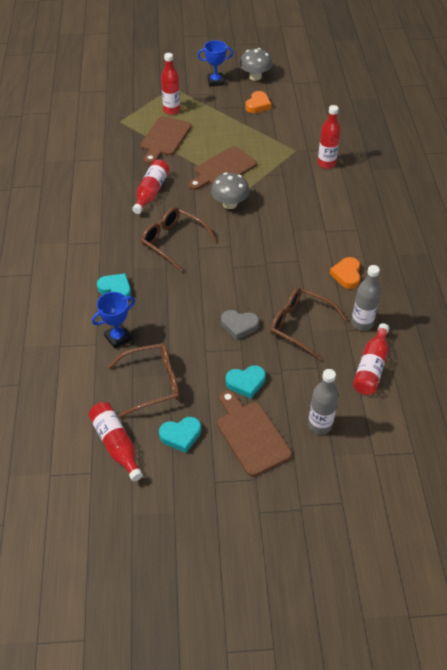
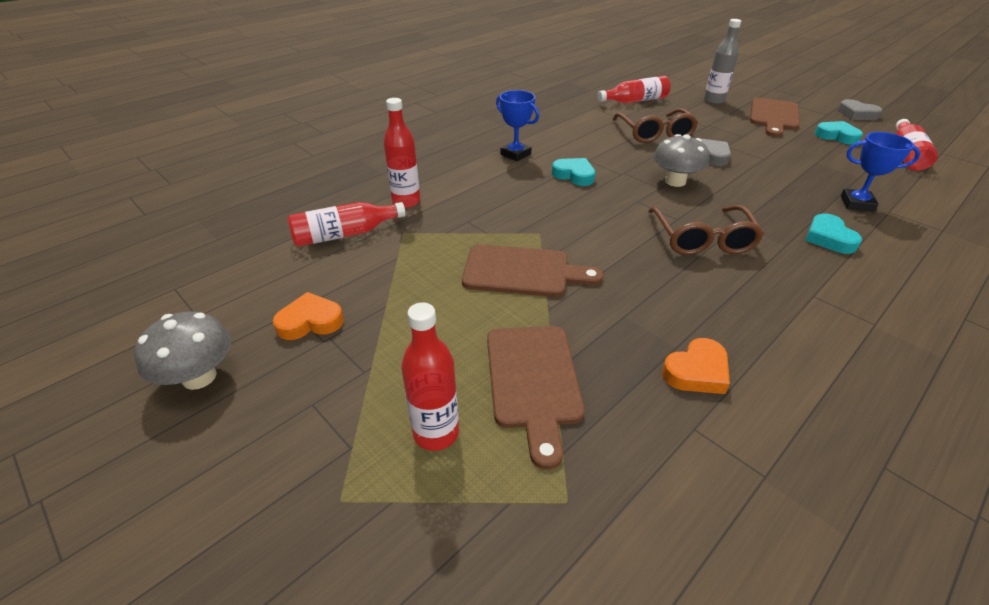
camera: 130 degrees left, 10 degrees down
(151, 192) = (666, 310): red bottle -> red bottle (345, 234)
(153, 383) = (839, 165): brown glasses -> none
(164, 138) = (533, 381): brown cutting board -> brown cutting board turned 105 degrees clockwise
(191, 506) = (856, 114): none -> grey heart
(215, 81) = (260, 430): blue trophy -> blue trophy (515, 154)
(230, 204) = (578, 233): grey mushroom -> grey mushroom (675, 181)
(246, 383) = (747, 132): turquoise heart -> turquoise heart (574, 175)
(346, 275) = (564, 135): orange heart -> orange heart (696, 371)
(362, 323) = (603, 115): grey bottle -> none

